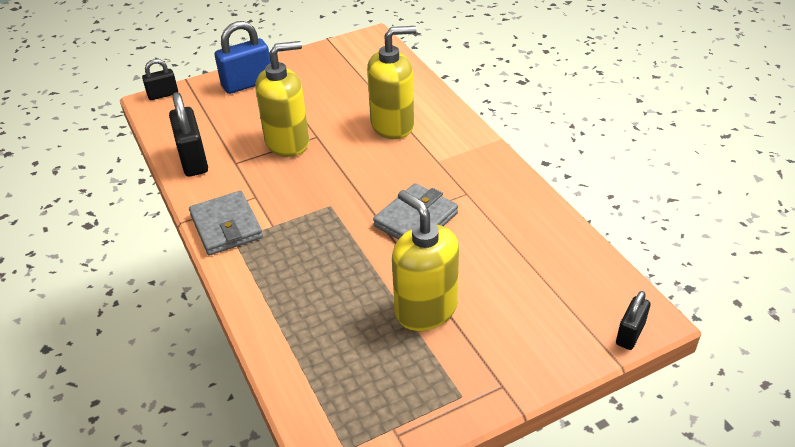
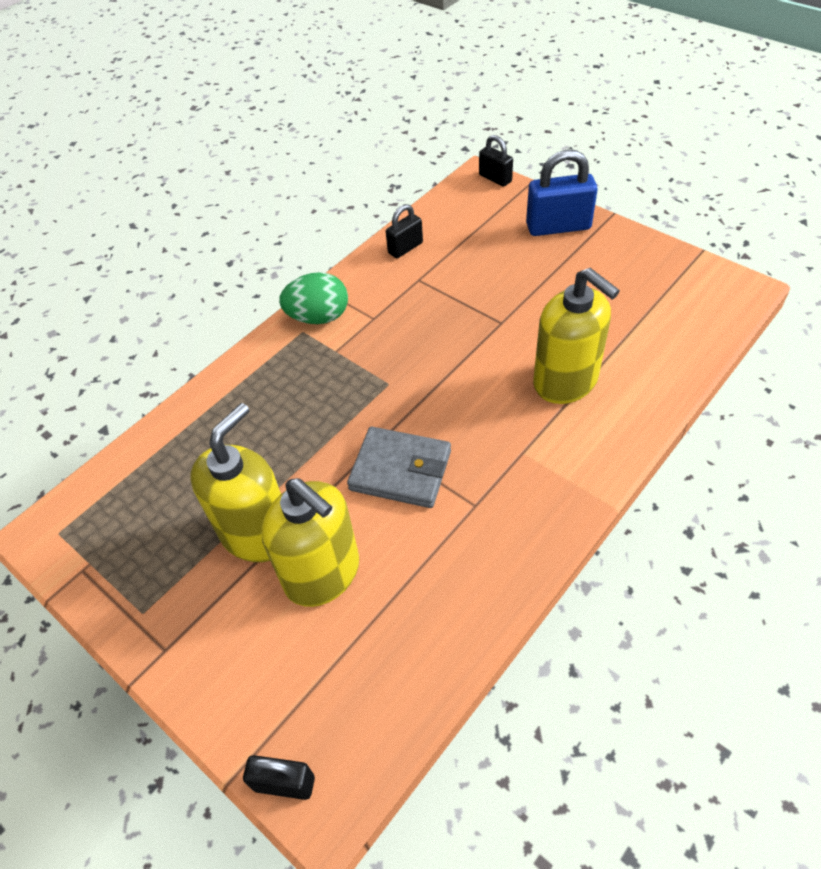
camera: 70 degrees right, 10 degrees up
(193, 160) = (405, 248): black padlock -> black padlock, size x0.59
(226, 226) = (318, 317): grey wallet -> green egg
(247, 84) = (558, 227): blue padlock -> blue padlock turned 45 degrees counterclockwise
(288, 142) = (475, 304): yellow soap dispenser -> yellow soap dispenser (322, 573)

